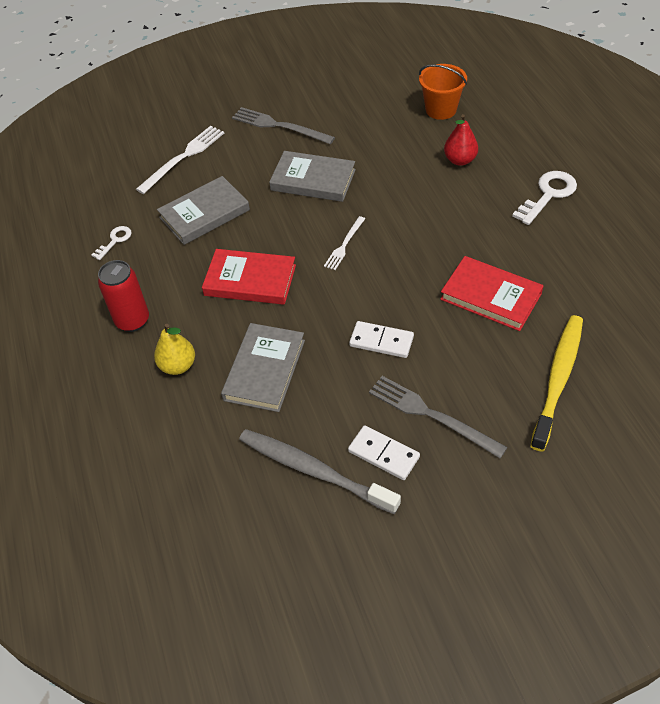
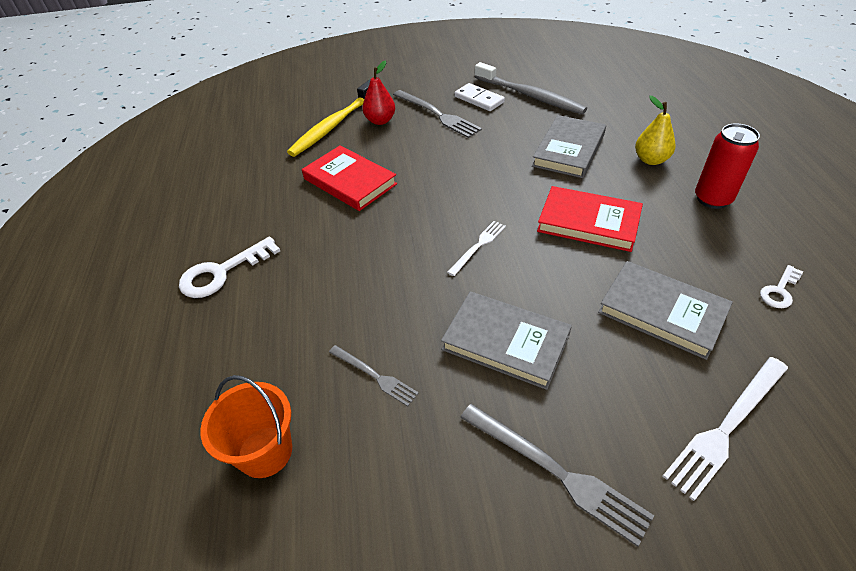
camera: 170 degrees left, 5 degrees down
(204, 214) = (662, 312): grey book -> grey book turned 60 degrees clockwise
(381, 341) = (462, 159): white domino -> none
(394, 150) = (374, 376): none -> grey fork
(460, 160) = (292, 340): red pear -> red pear (380, 121)

